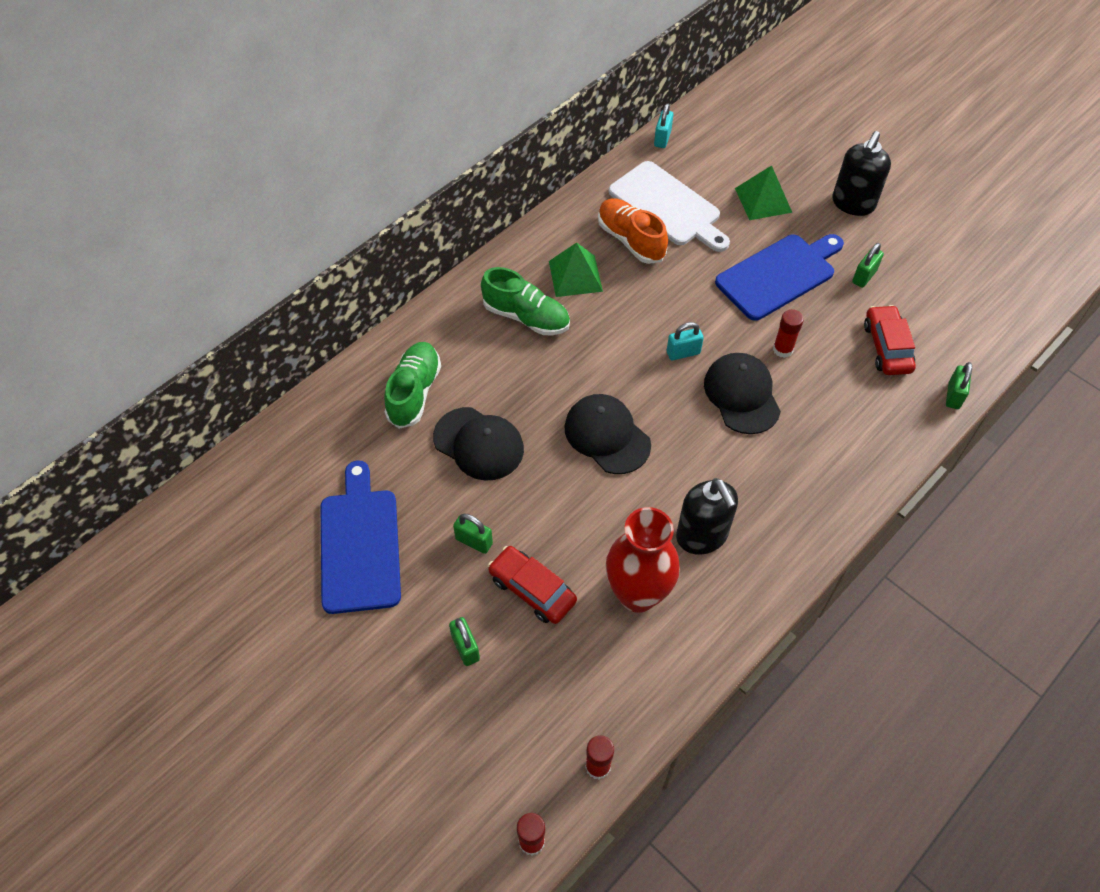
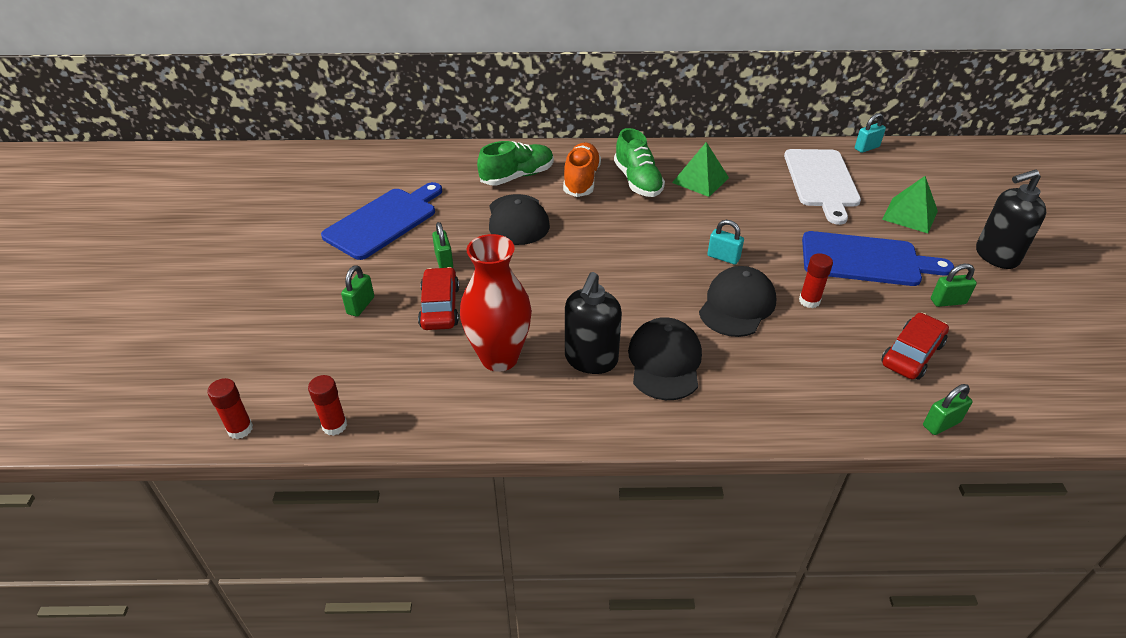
camera: 45 degrees right, 15 degrees down
(607, 435) = (604, 265): black cap -> black cap (665, 362)
(630, 240) = (767, 183): orange shoe -> orange shoe (581, 180)

